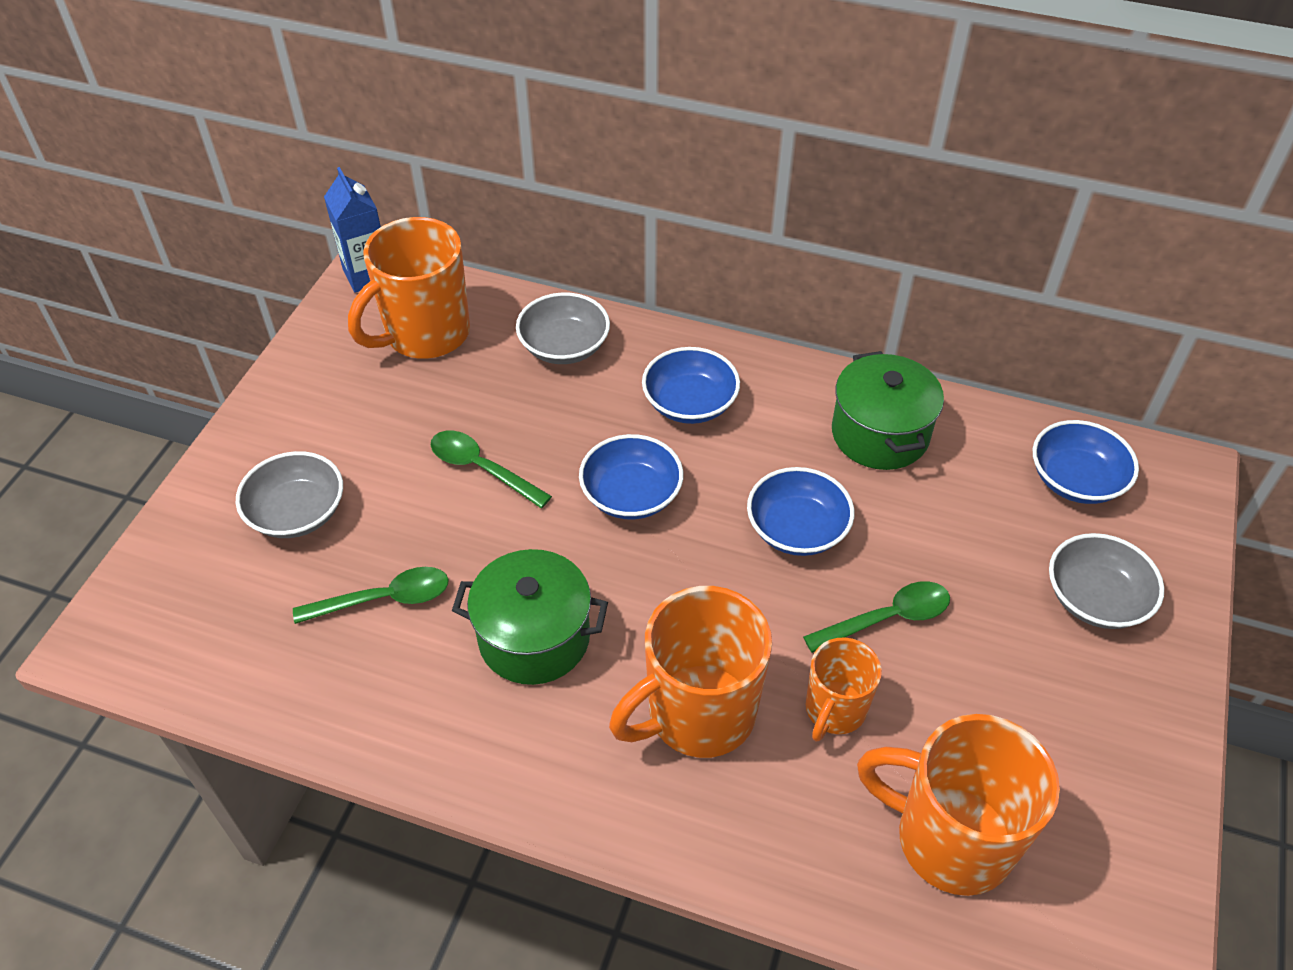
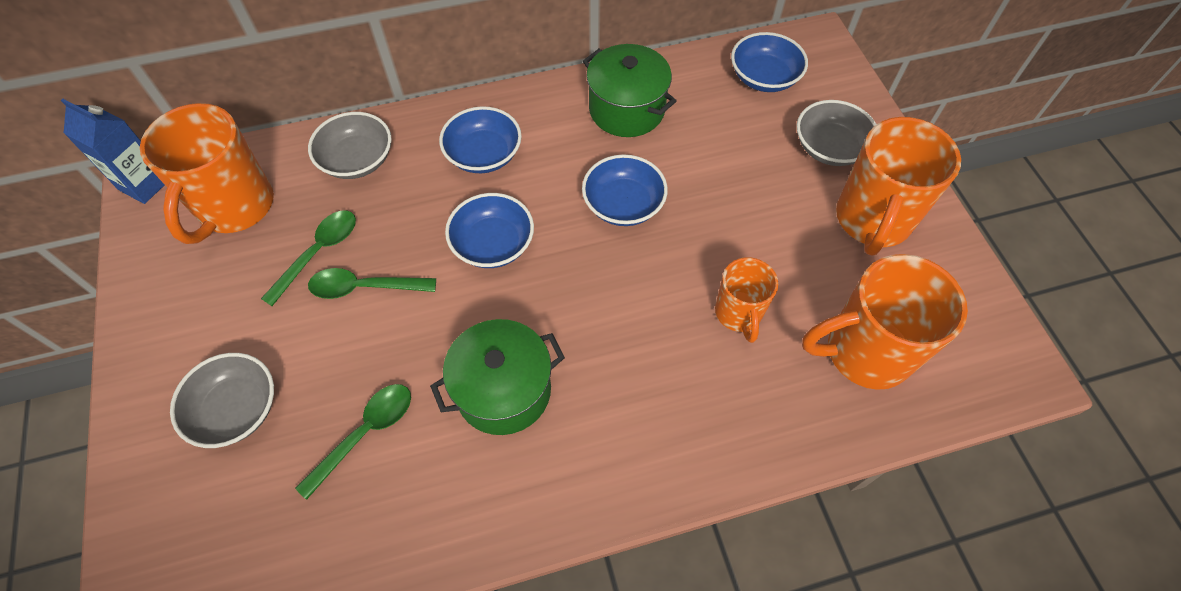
camera: 35 degrees left, 10 degrees up
(698, 714) = (657, 372): orange mug -> orange mug (872, 220)
(887, 618) = (723, 232): green spoon -> green spoon (318, 253)

